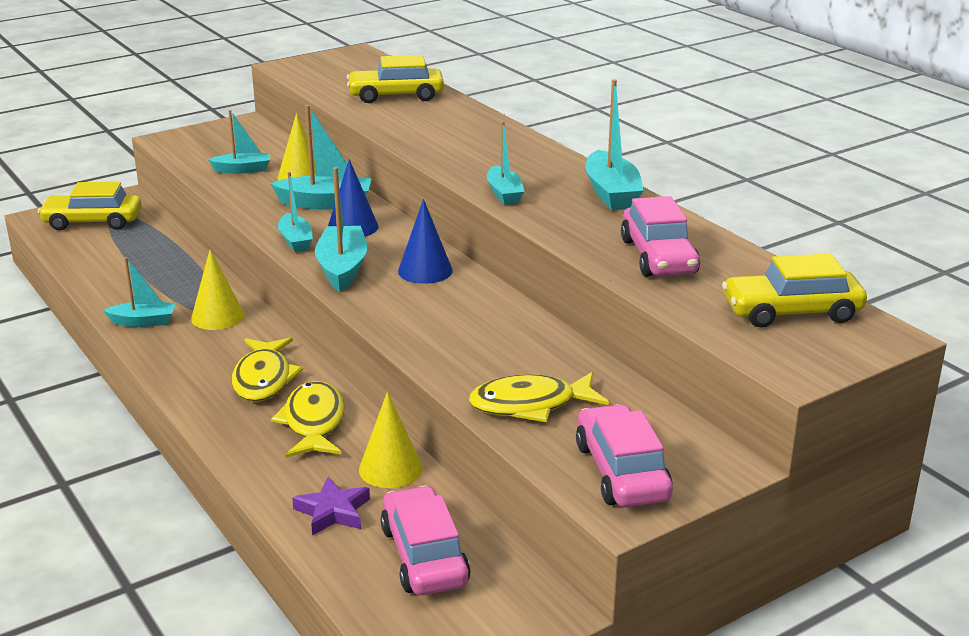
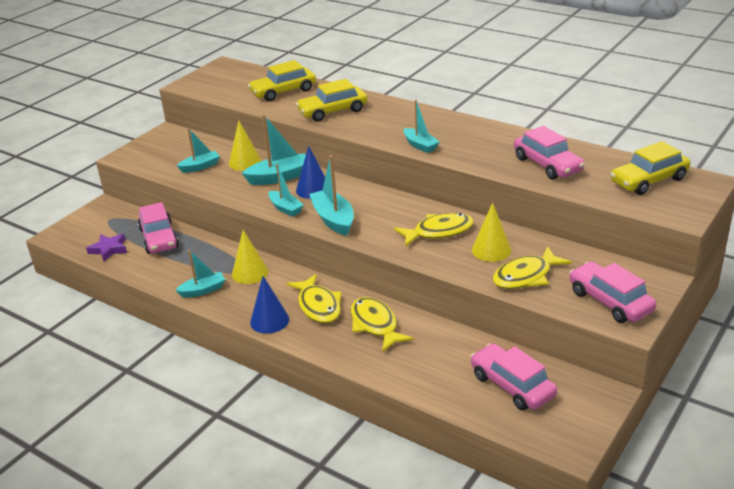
camera: 20 degrees left, 5 degrees up
(93, 222) = (98, 229): yellow car -> yellow car (332, 111)
(150, 249) = (159, 238): none -> pink car
(333, 511) = (437, 376): purple star -> purple star (109, 249)
(390, 468) = (447, 339): yellow cone -> yellow cone (491, 250)
(425, 270) = (386, 207): blue cone -> blue cone (269, 320)
(465, 318) = (439, 232): none -> yellow fish
(611, 193) = (482, 129): turquoise boat -> none

